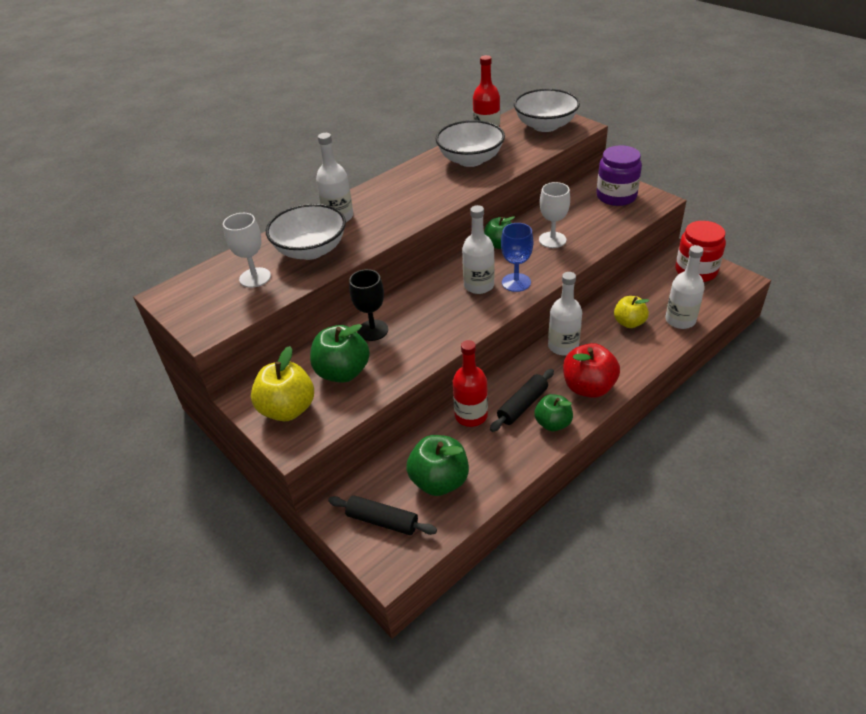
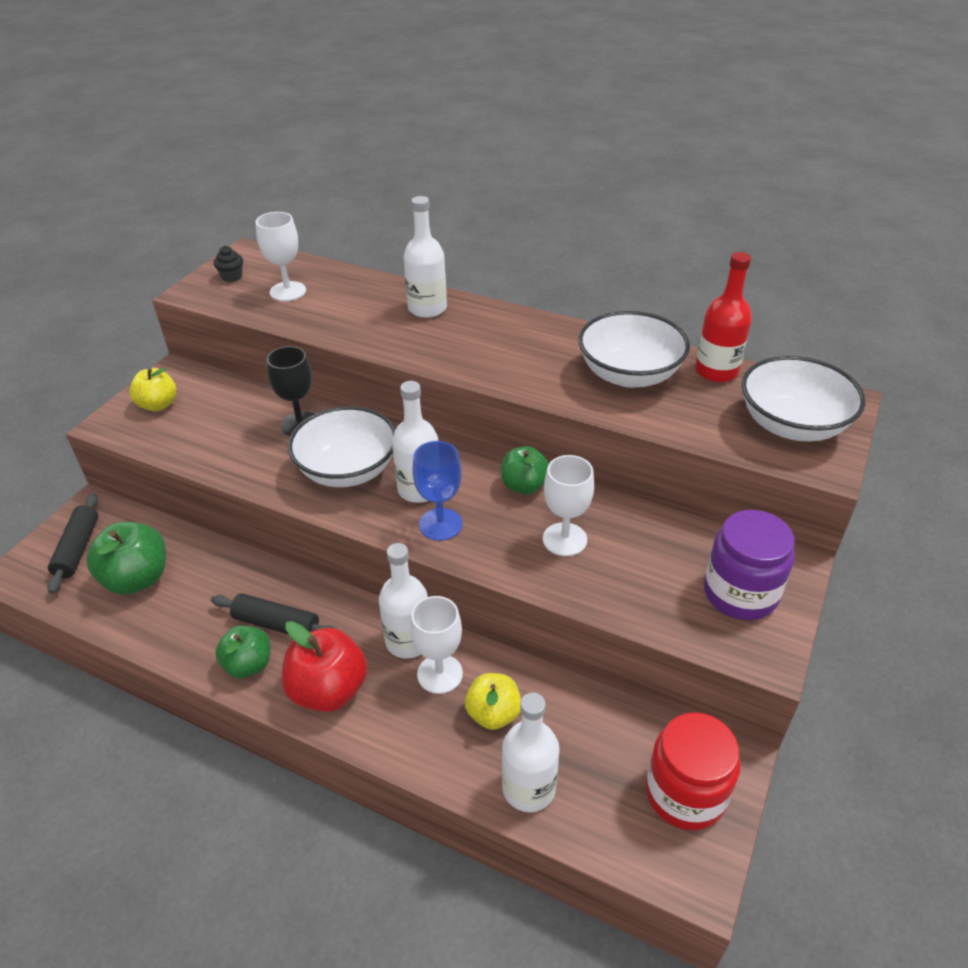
camera: 65 degrees right, 0 degrees up
(202, 306) = (232, 277): none -> black cupcake
(288, 409) = (158, 405): yellow apple -> yellow apple, size x0.66
(311, 250) = (351, 310): white bowl -> white bowl (347, 470)
(343, 372) = (222, 424): green apple -> none
(471, 415) = (248, 577): red bottle -> none
(593, 338) = (440, 674): none -> white goblet

